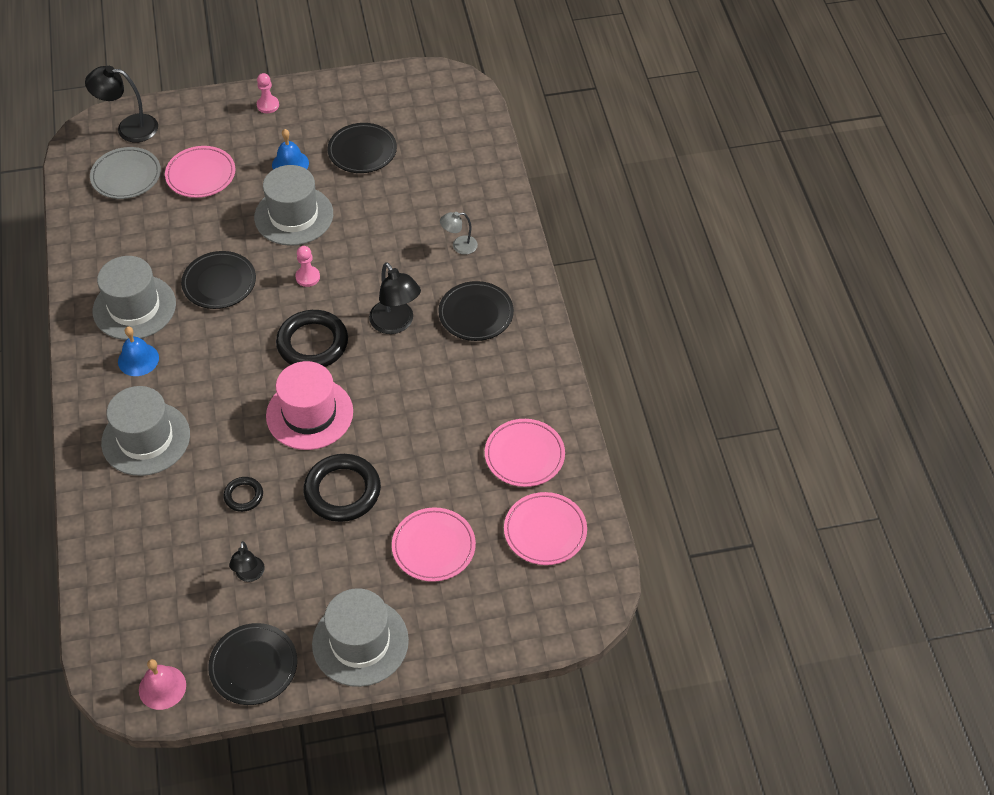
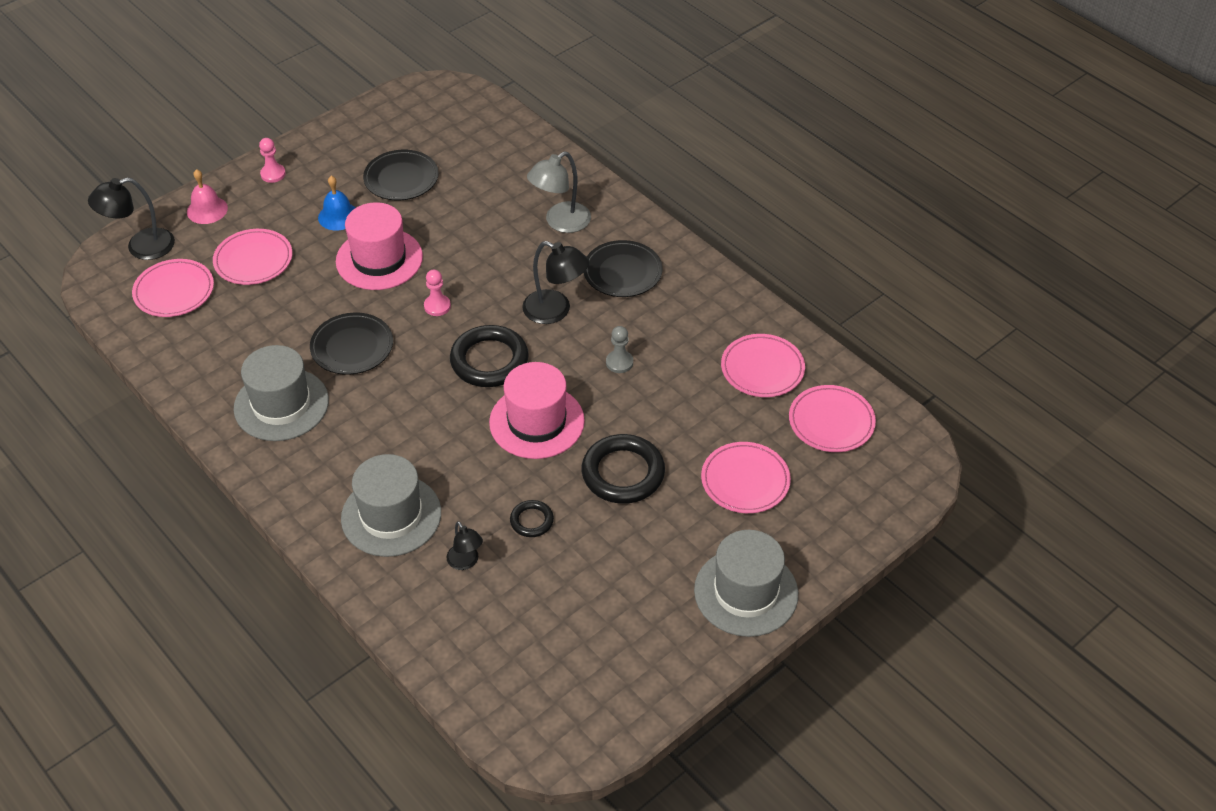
camera: 30 degrees left, 5 degrees down
(126, 176) = (174, 291): grey plate -> pink plate
(138, 359) = (324, 449): blue bell -> none
(162, 687) = (592, 726): pink bell -> pink bell (207, 210)
(249, 575) = (594, 586): black lamp -> black lamp (466, 562)
(253, 666) = (664, 662): black plate -> none
(294, 216) = (379, 259): grey hat -> pink hat
(412, 393) = (619, 362): none -> grey pawn
(459, 246) = (560, 222): grey lamp -> grey lamp, size x1.70

